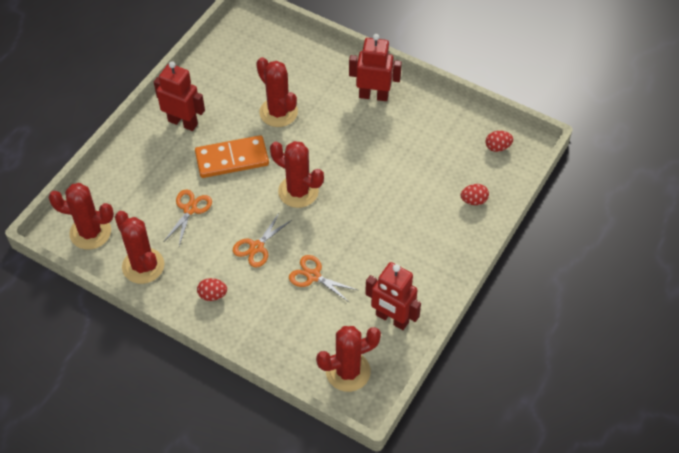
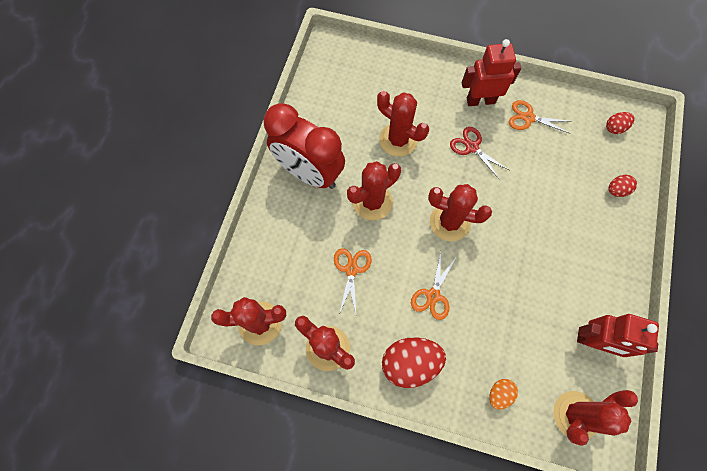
camera: 15 degrees left, 15 degrees up
(183, 122) = (309, 173): red robot -> red clock
(212, 295) = (410, 363): red egg -> red egg, size x1.95
(232, 159) = (372, 202): orange domino -> red cactus
(284, 338) = (499, 394): none -> orange egg
(313, 276) = (500, 313): orange scissors -> orange scissors (528, 118)
(347, 134) = (472, 147): none -> red scissors

